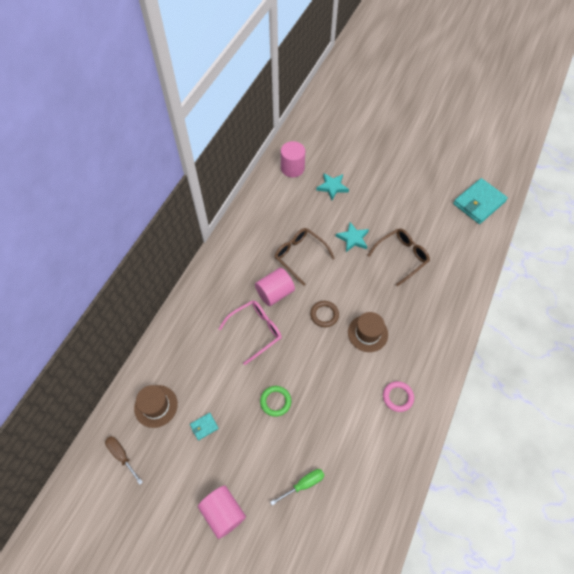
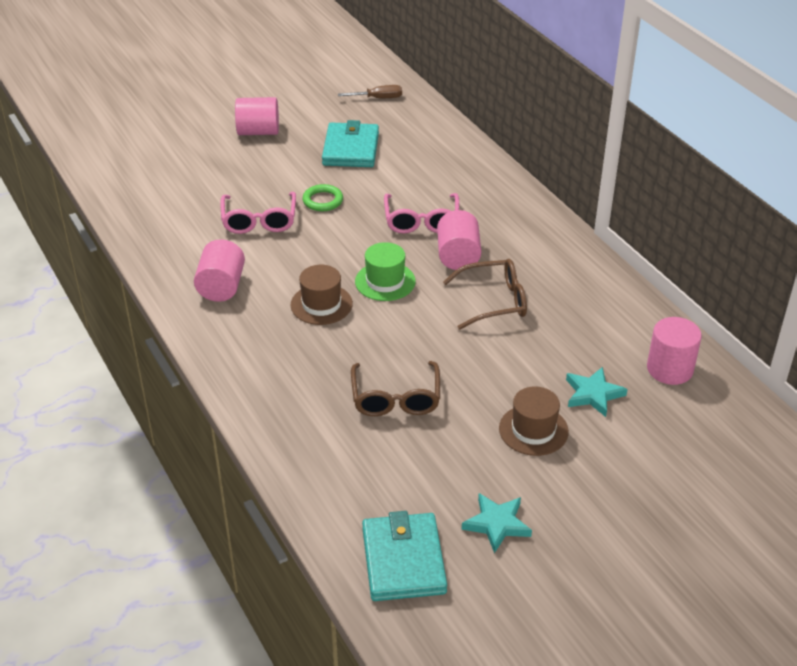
camera: 125 degrees right, 20 degrees down
(156, 406) = (406, 130): brown hat -> brown hat (533, 430)
(204, 426) = (351, 149): turquoise wallet -> turquoise wallet, size x2.29
(303, 484) = (222, 183): green screwdriver -> none
(324, 315) = (385, 281): brown ring -> green hat
(324, 425) = (259, 220): none -> pink glasses
(353, 238) = (475, 366): turquoise star -> turquoise star (497, 524)
(397, 397) = (221, 286): pink ring -> pink cylinder

